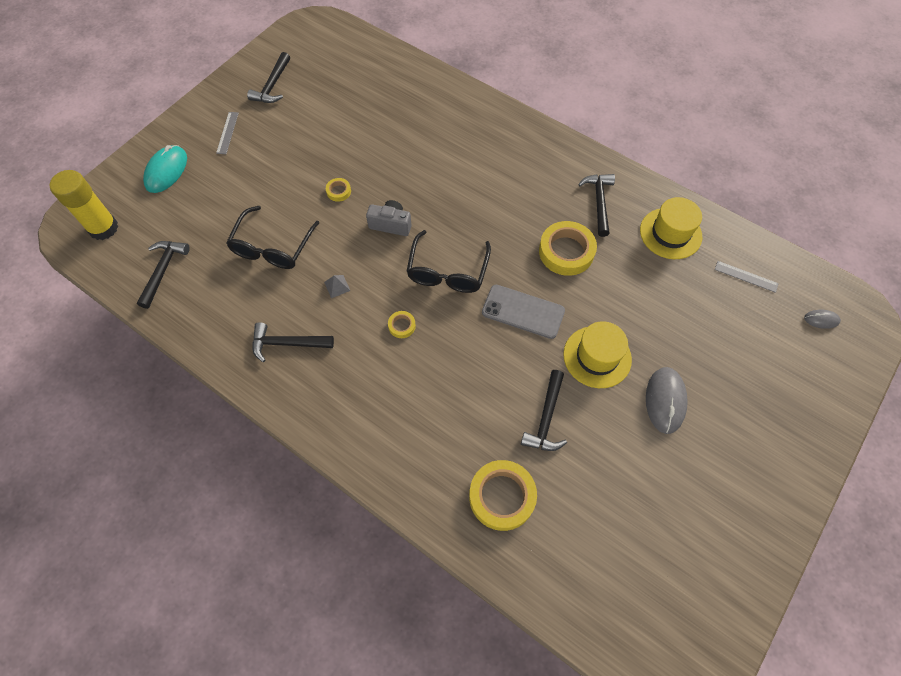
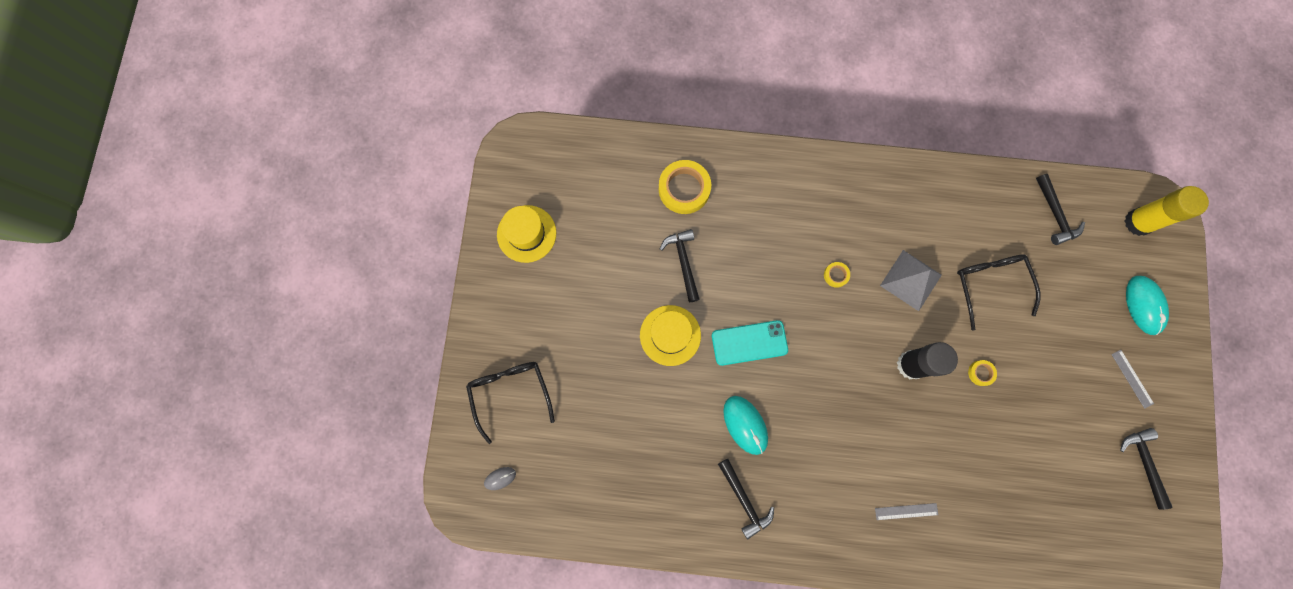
camera: 150 degrees right, 15 degrees up
(287, 343) = (910, 211): black hammer -> none
(337, 286) = (910, 280): grey pyramid -> grey pyramid, size x2.35
(391, 224) = (911, 365): grey camera -> black glue stick
(447, 271) = (832, 345): black glasses -> black glasses (510, 393)
(523, 311) = (749, 343): grey phone -> turquoise phone
(566, 252) = (745, 425): yellow tape -> turquoise mouse
(665, 401) = (601, 326): grey mouse -> none
(670, 233) = (663, 501): yellow hat -> yellow hat (526, 234)
(746, 276) = (578, 489): grey ruler -> grey ruler (906, 511)

